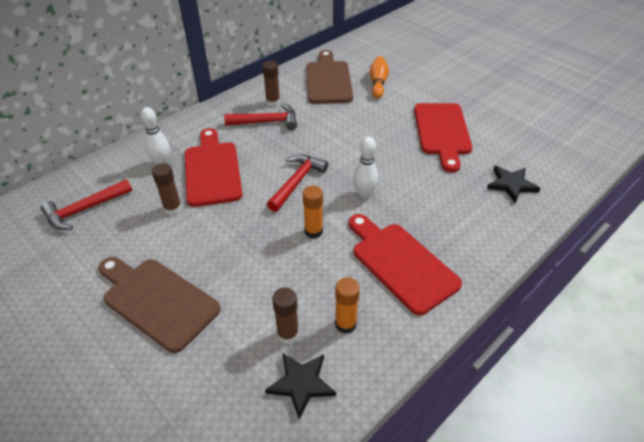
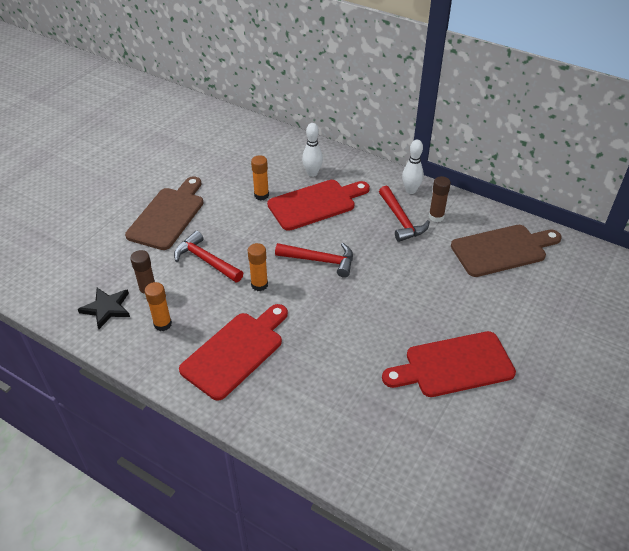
camera: 75 degrees right, 0 degrees up
(85, 209) = (246, 152): red hammer -> red hammer (206, 260)
(173, 208) = (261, 195): brown glue stick -> orange glue stick
(364, 194) = (320, 312): white bowling pin -> white bowling pin (411, 190)
(378, 83) = (522, 293): orange bowling pin -> none
(511, 185) = (381, 440): black star -> none

